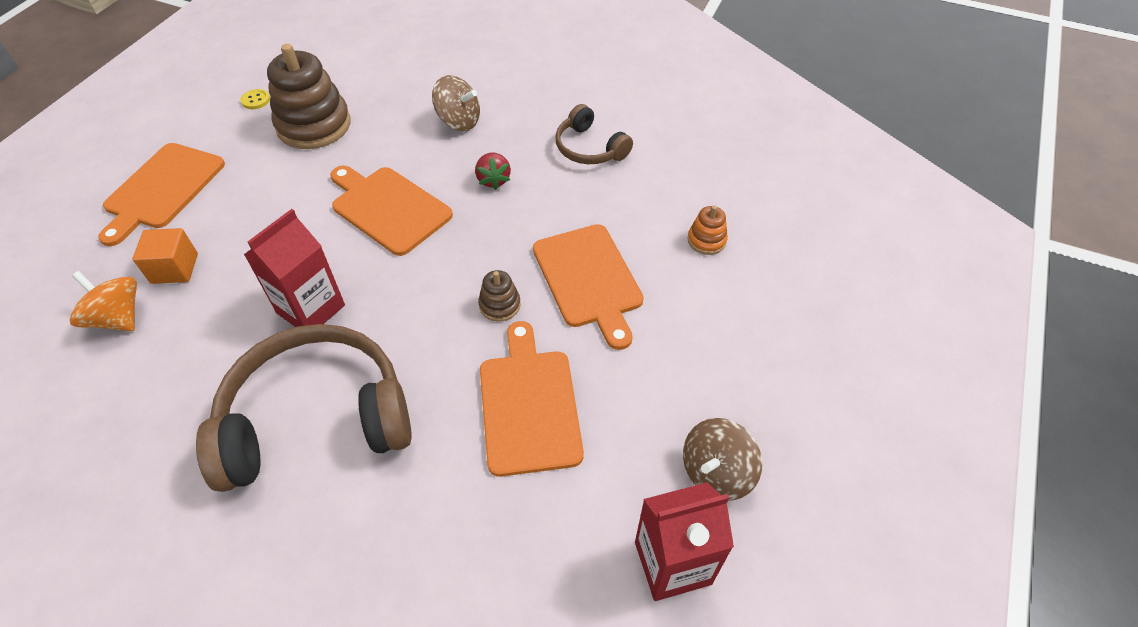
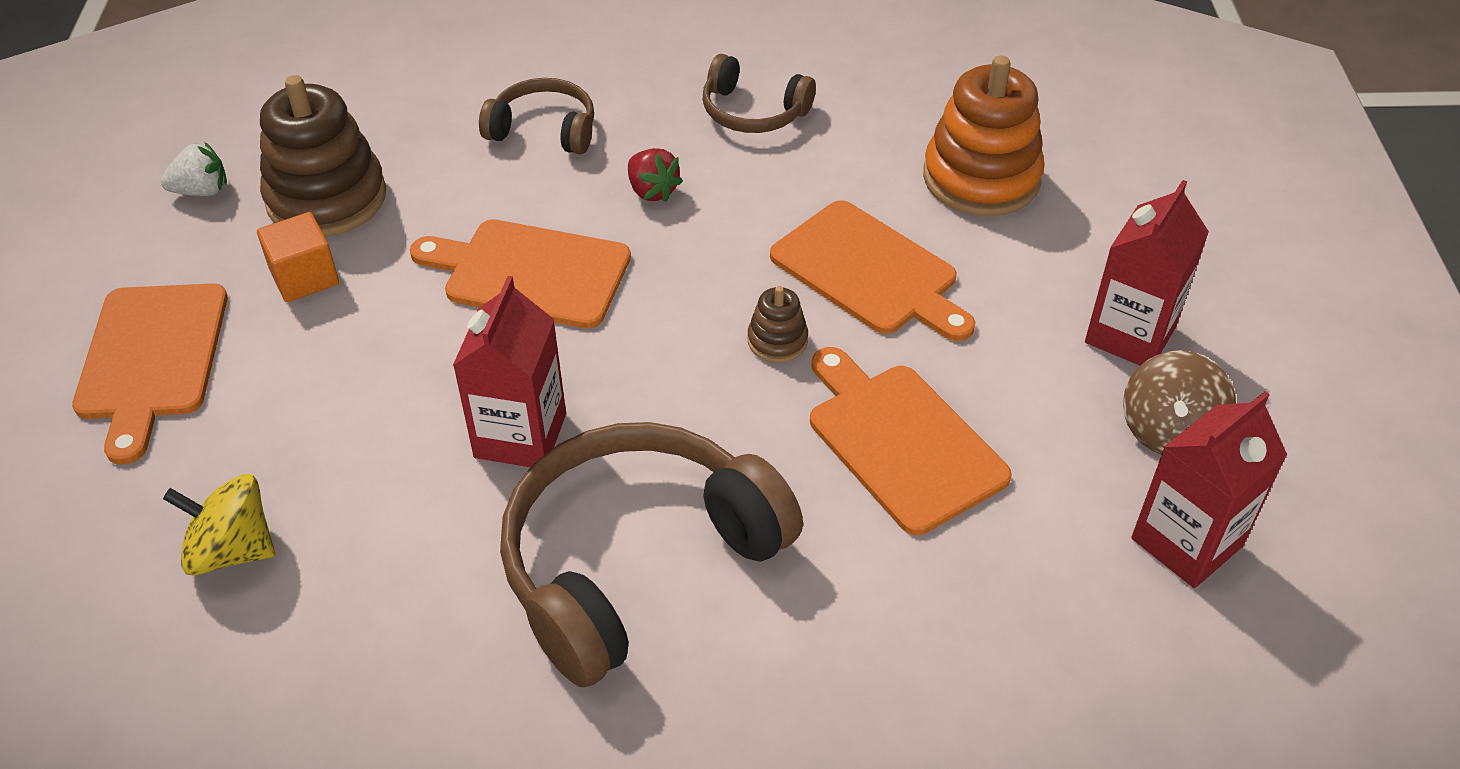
camera: 25 degrees left, 5 degrees down
(118, 318) = (232, 550): orange spinning top -> yellow spinning top
(174, 268) = (267, 456): orange cube -> orange cube (304, 277)
(255, 100) = (201, 191): yellow button -> white strawberry
(459, 121) = (544, 130): brown spinning top -> brown headphones
(706, 240) = (981, 178): orange stacking toy -> orange stacking toy, size x2.16
(735, 390) = (1130, 335): none -> red carton

